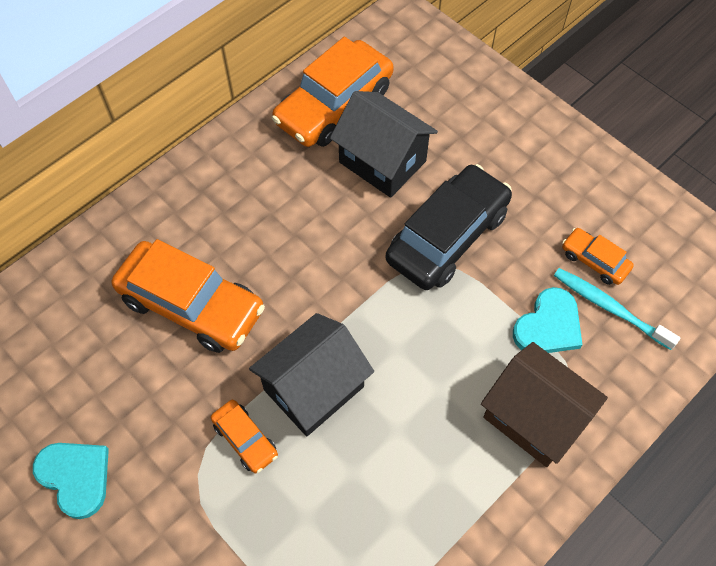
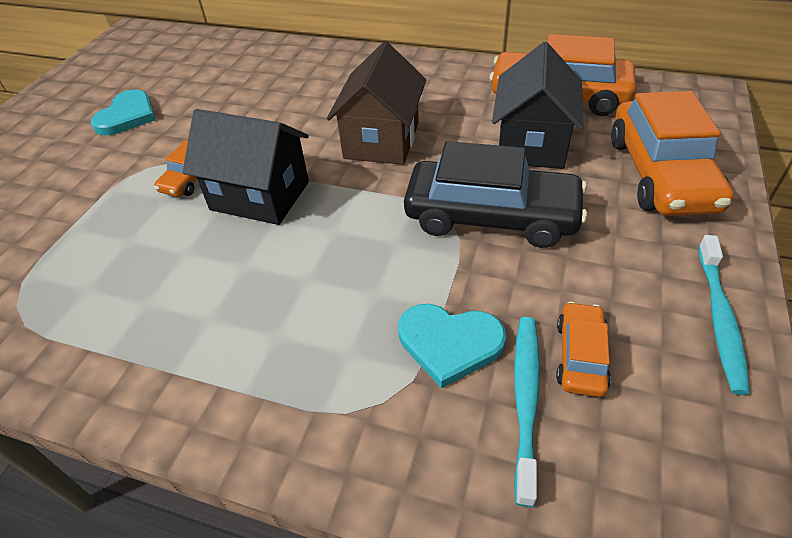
camera: 65 degrees right, 15 degrees down
(191, 305) = (298, 107): orange car -> orange car (660, 173)
(534, 417) = (317, 375): brown house -> brown house (382, 140)
(605, 174) = (719, 318): none -> turquoise toothbrush

